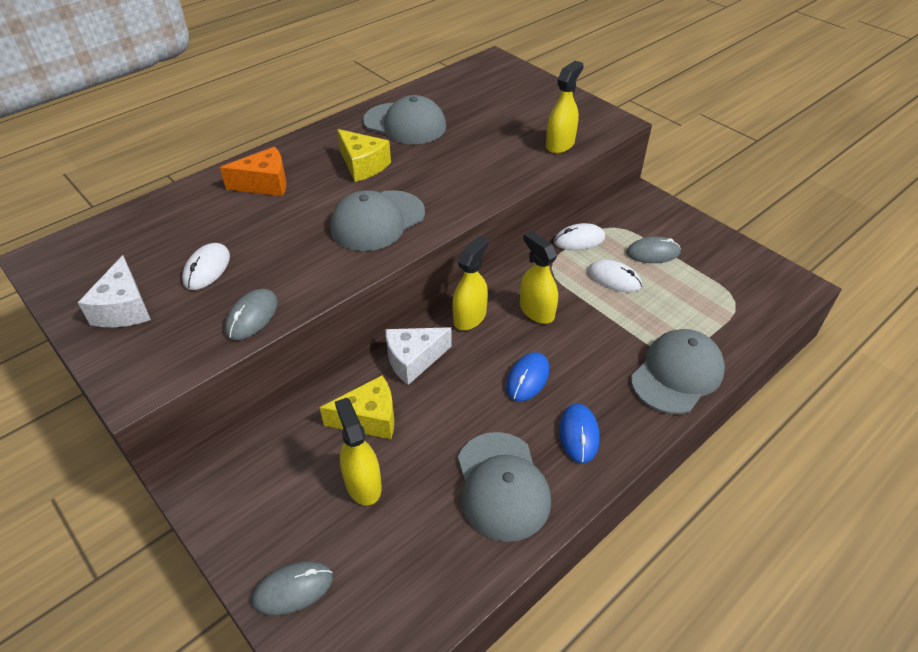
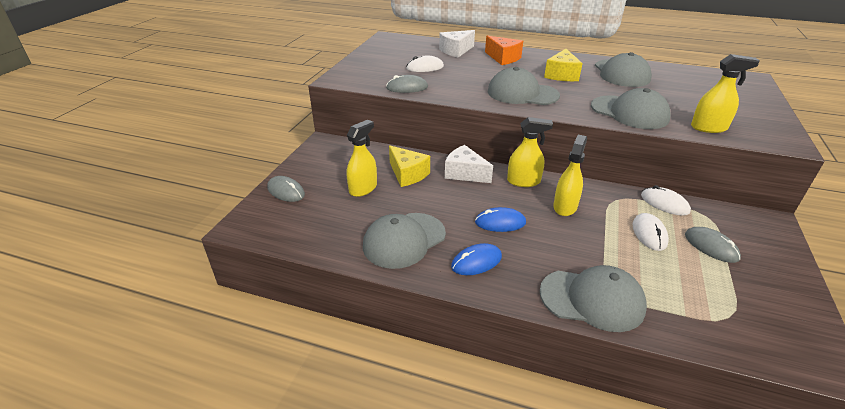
camera: 60 degrees right, 10 degrees down
(124, 308) = (378, 61): white cheese -> white cheese (456, 51)
(492, 171) = (629, 112): none -> grey cap

